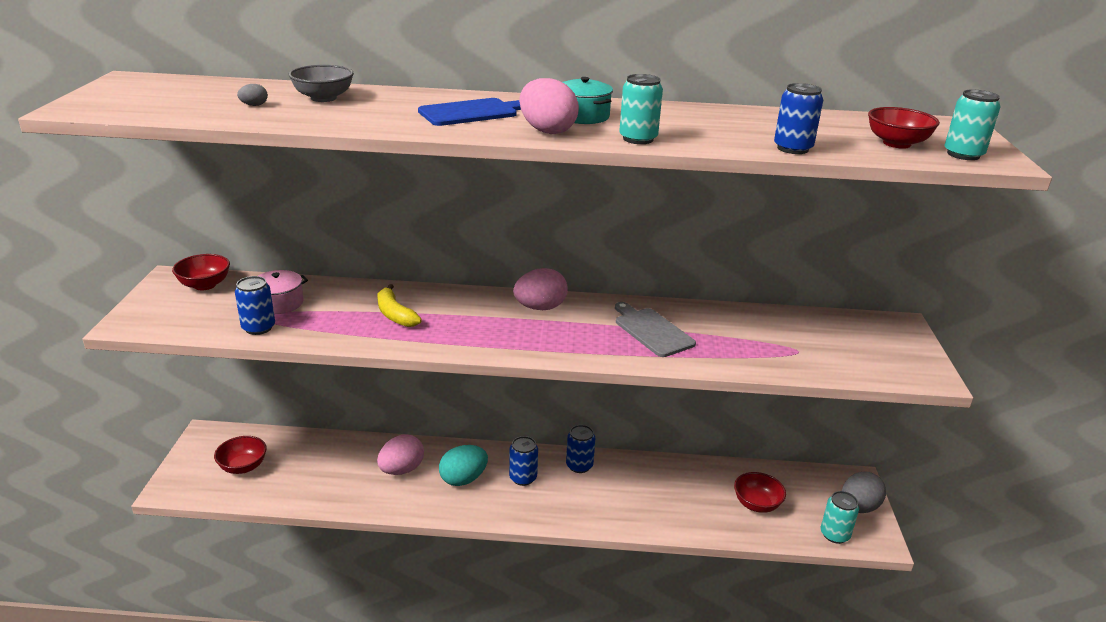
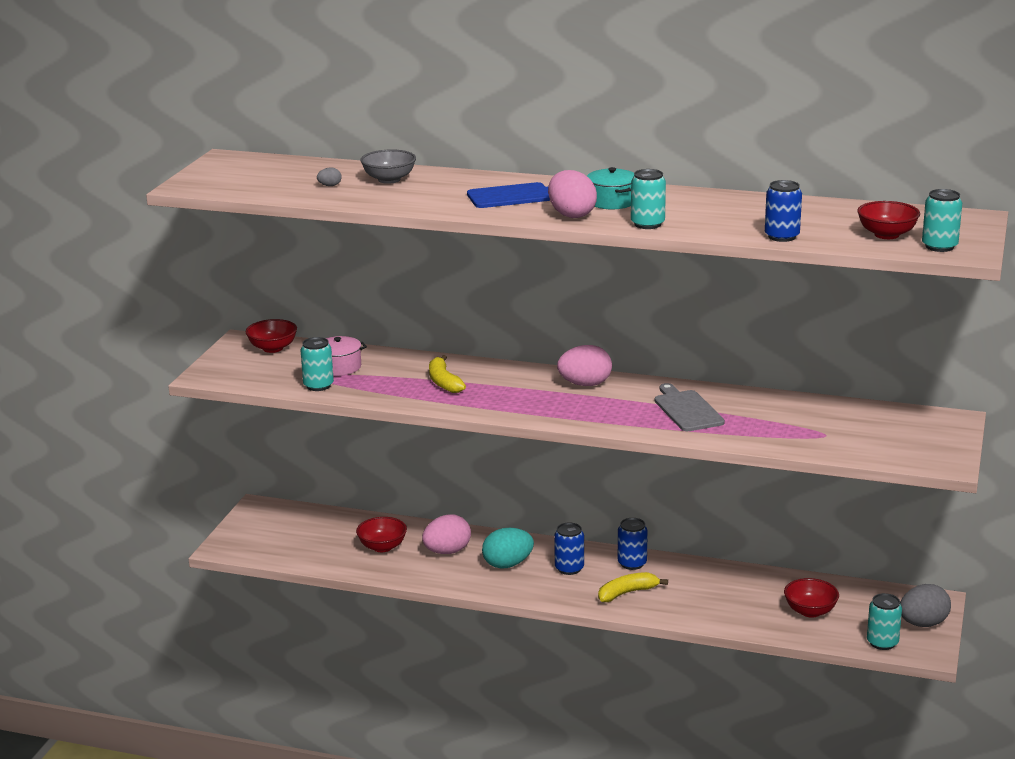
camera: 15 degrees right, 5 degrees down
(243, 467) = (293, 536): red bowl -> red bowl (382, 547)
(258, 328) = (318, 386): blue can -> turquoise can
(585, 501) = (627, 593): none -> yellow banana

